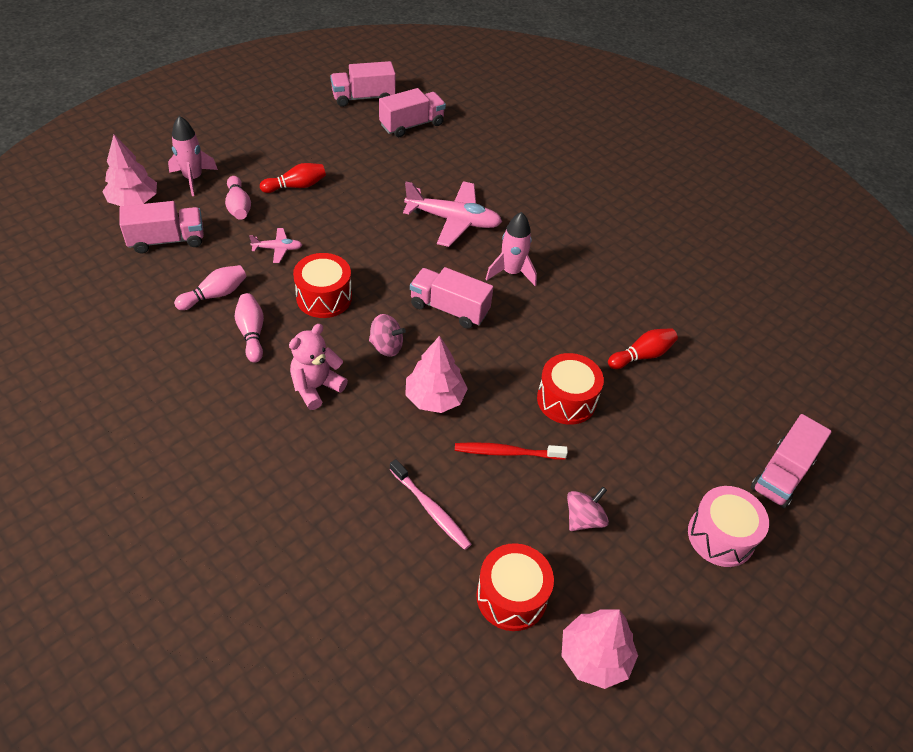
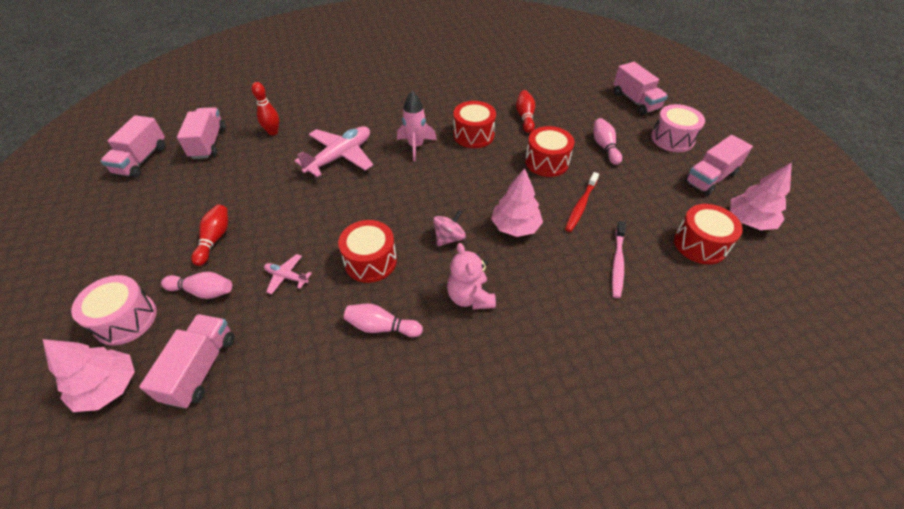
camera: 60 degrees left, 0 degrees up
(193, 179) = (126, 319): pink rocket -> pink drum
(215, 295) = (312, 344): pink bowling pin -> pink bowling pin (604, 147)
(277, 249) = (286, 277): pink plane -> pink plane turned 90 degrees counterclockwise
(430, 509) = (617, 263): pink toothbrush -> pink toothbrush turned 120 degrees clockwise
(449, 309) = (431, 190): pink truck -> pink truck (710, 178)
(457, 158) = (273, 132): none -> red bowling pin
(568, 316) = (473, 135): none -> red drum
(584, 519) = (646, 189): pink spinning top -> none

